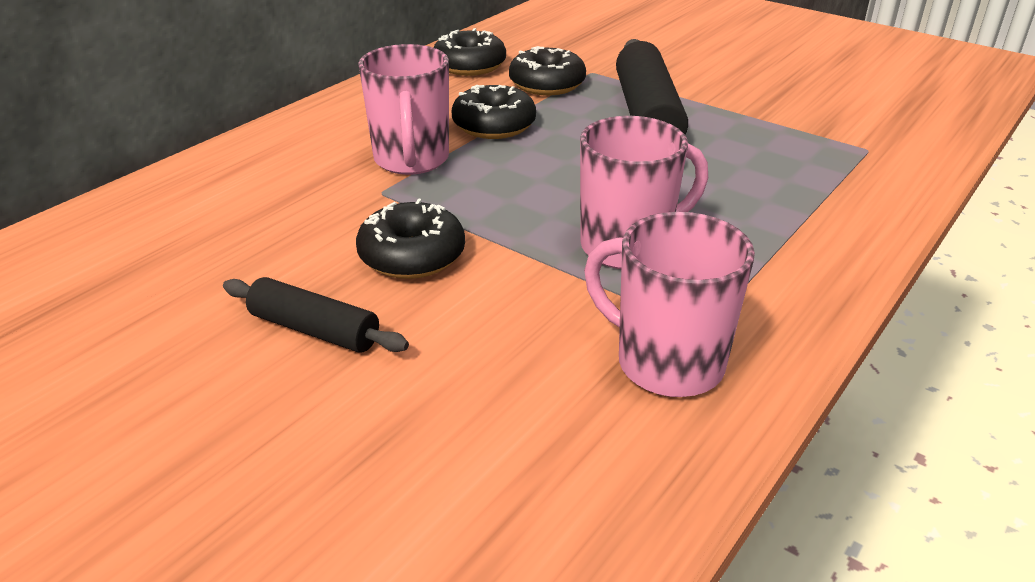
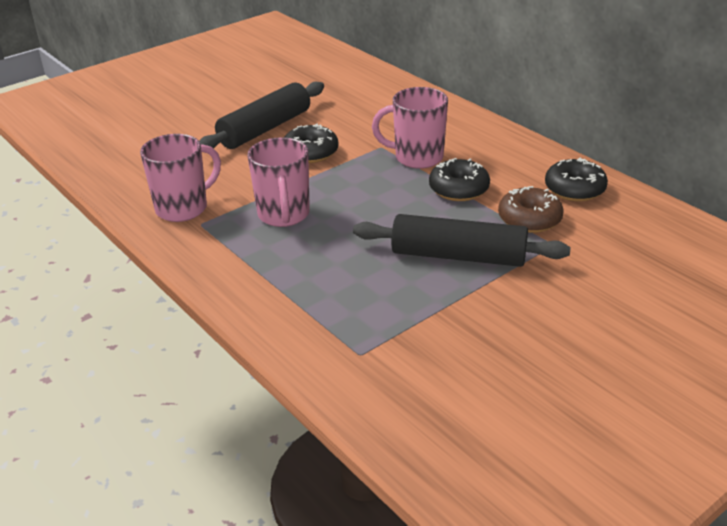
camera: 105 degrees right, 0 degrees up
(314, 329) = (265, 129): black rolling pin -> black rolling pin, size x1.74
(547, 84) = (529, 219): black donut -> brown donut

